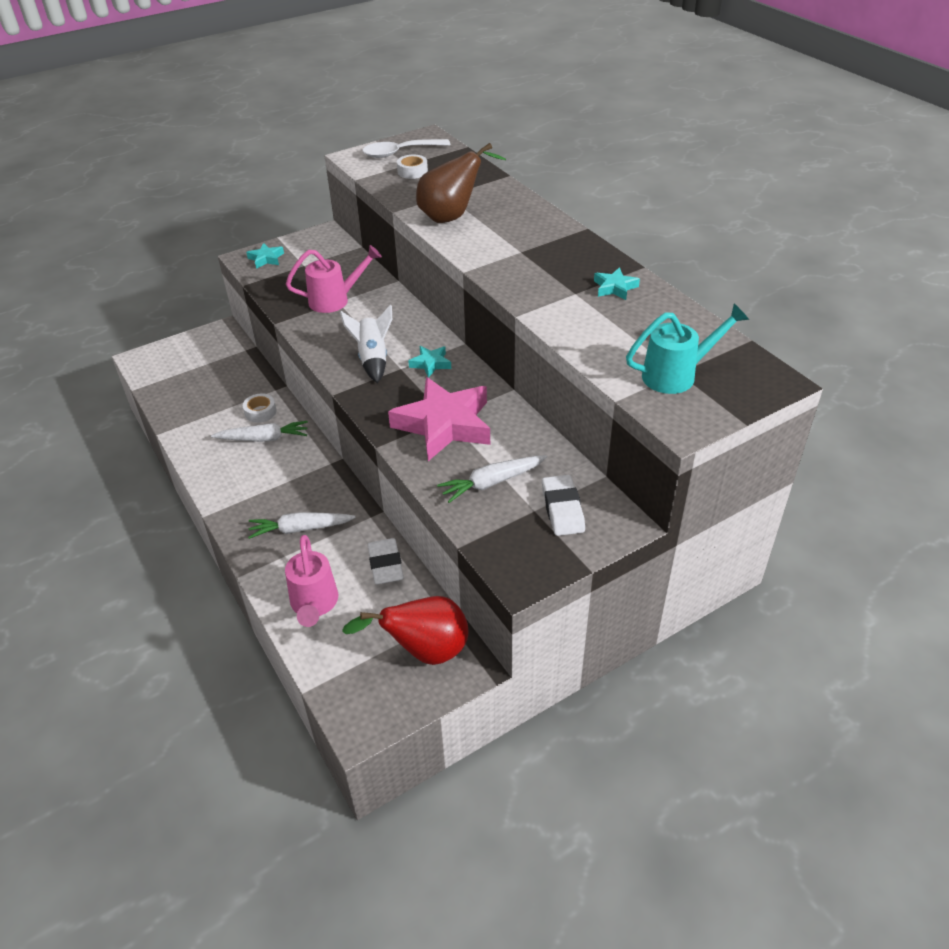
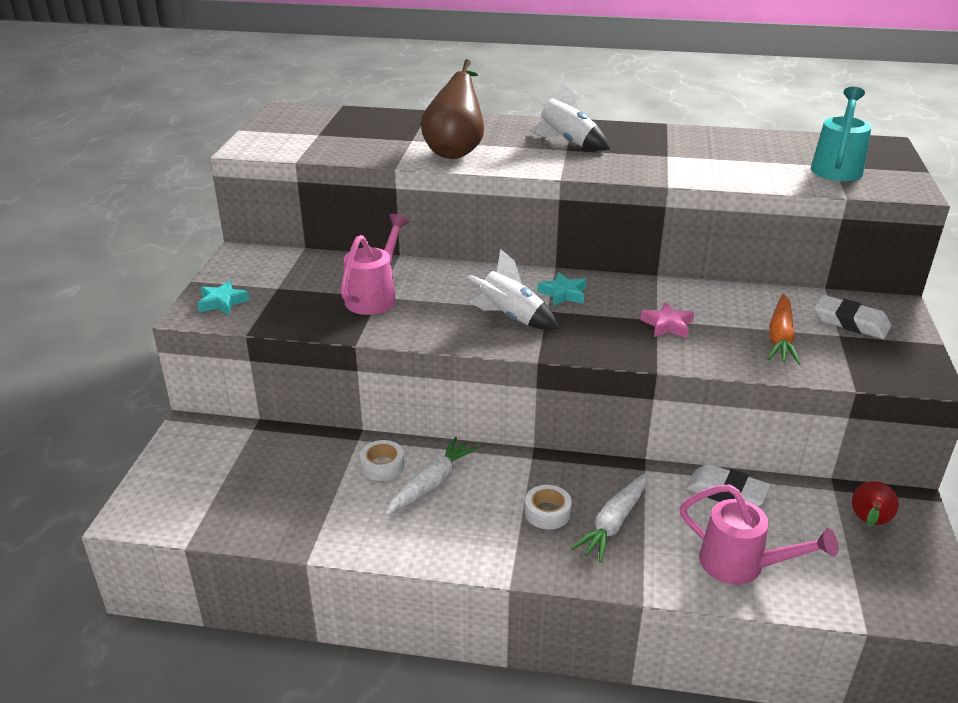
camera: 50 degrees left, 10 degrees down
(400, 153) = (290, 129): white spoon -> none
(412, 171) = (338, 137): white tape -> white tape (547, 512)
(424, 651) = (868, 522): red pear -> red pear, size x0.57
(444, 425) = (667, 325): pink star -> pink star, size x0.44
(492, 483) = (780, 338): white carrot -> orange carrot
(534, 246) = (567, 142): none -> white rocket
(615, 288) = (682, 141): turquoise star -> none

